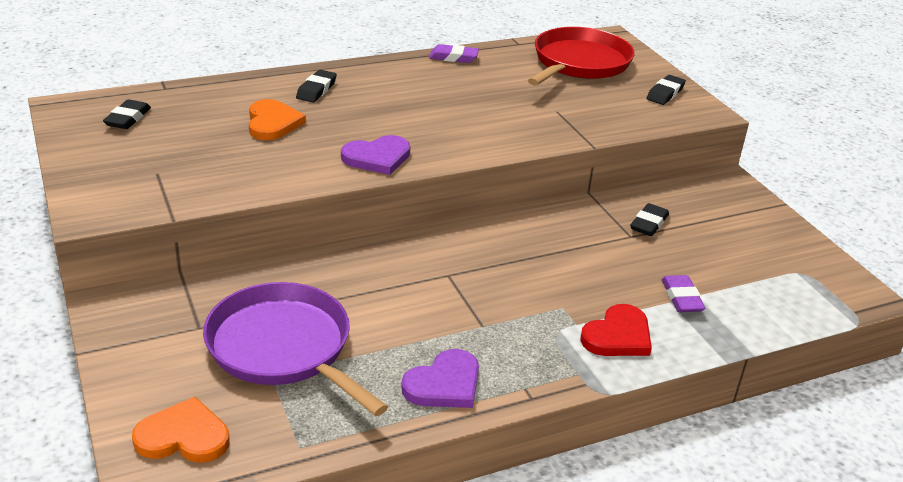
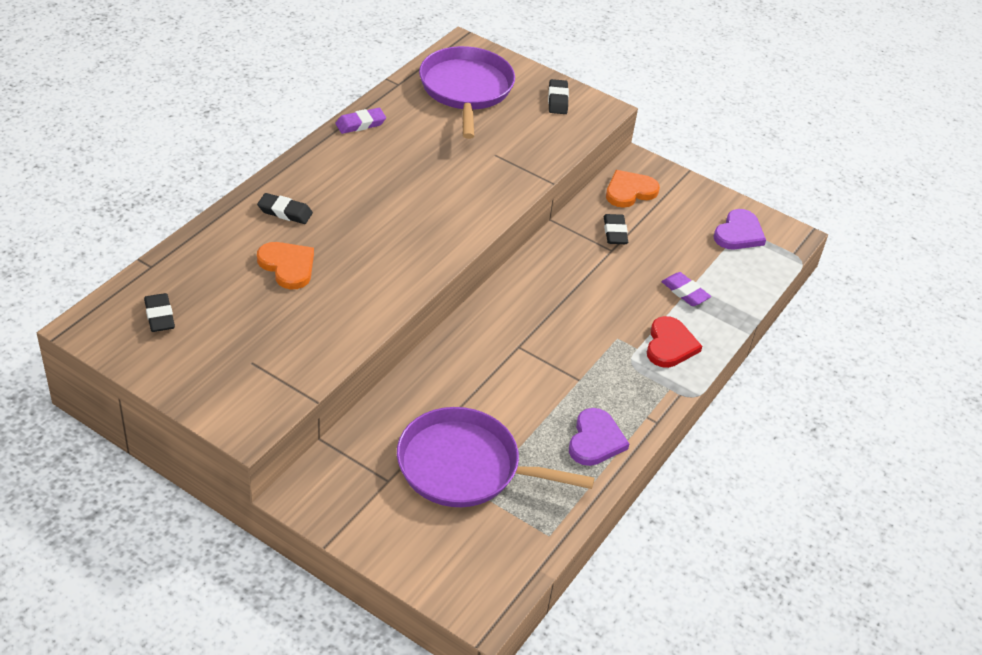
camera: 35 degrees left, 10 degrees up
(183, 436) = (468, 569): orange heart -> orange heart (629, 191)
(316, 90) = (285, 212): black eraser -> black eraser turned 60 degrees counterclockwise
(377, 157) = (407, 266): purple heart -> purple heart (739, 233)
(579, 63) = (466, 90): red pan -> purple pan

